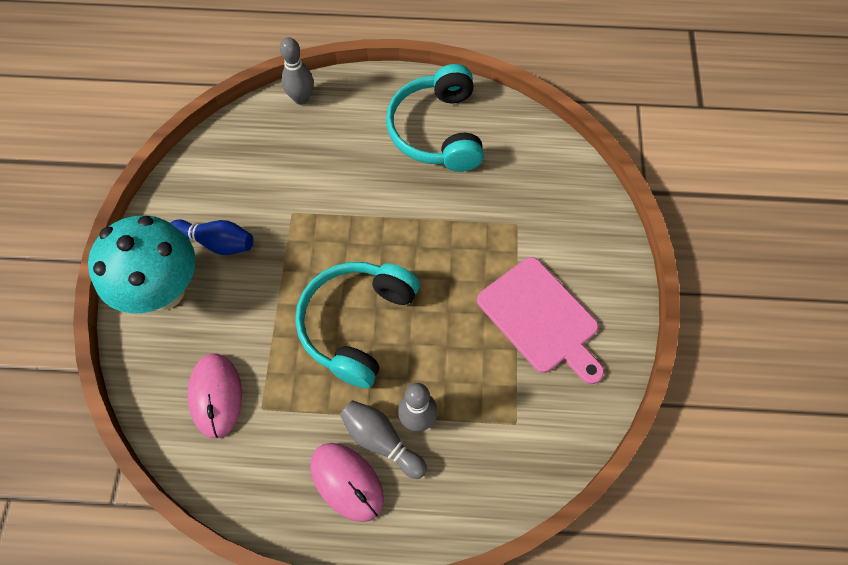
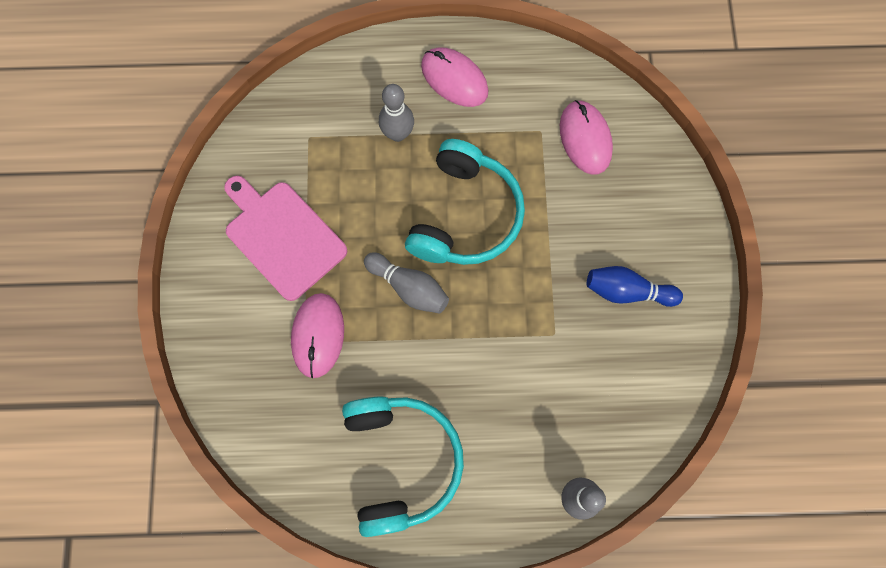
camera: 175 degrees right, 10 degrees up
(164, 291) = (665, 233): turquoise mushroom -> none
(381, 441) = (428, 113): grey bowling pin -> grey bowling pin (409, 287)
(505, 228) = (318, 335): none -> pink mouse

